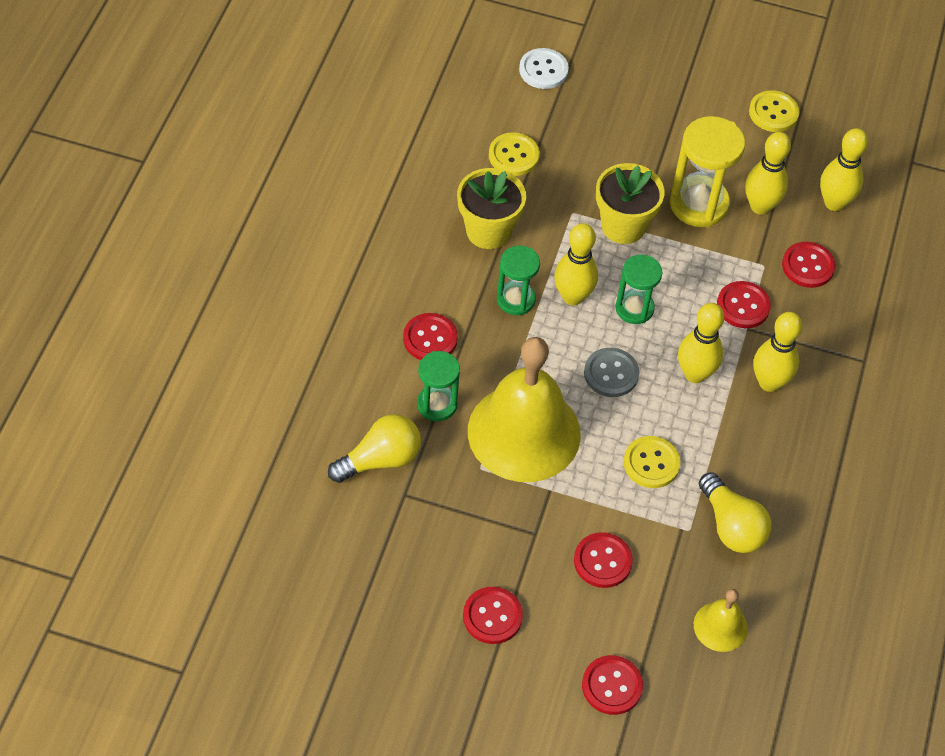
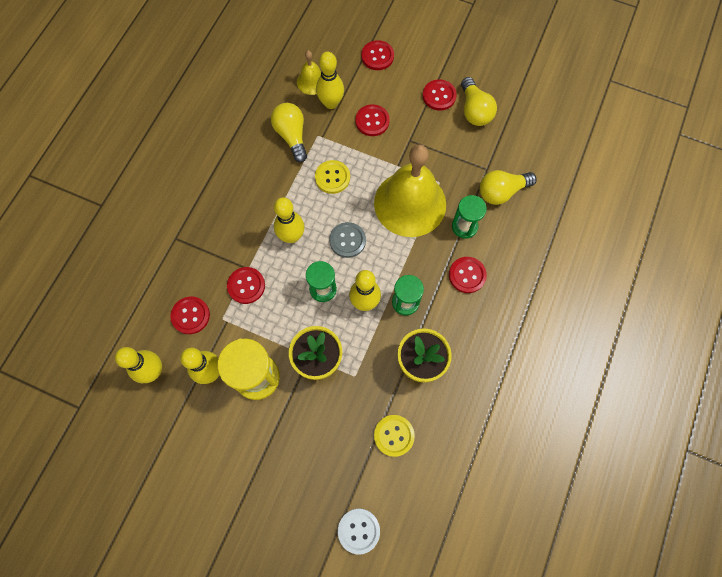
camera: 170 degrees left, 15 degrees up
(428, 593) = (474, 111): none -> yellow light bulb
(769, 382) = (244, 226): yellow bowling pin -> yellow bowling pin (331, 103)
(773, 113) = (174, 467): yellow button -> none

